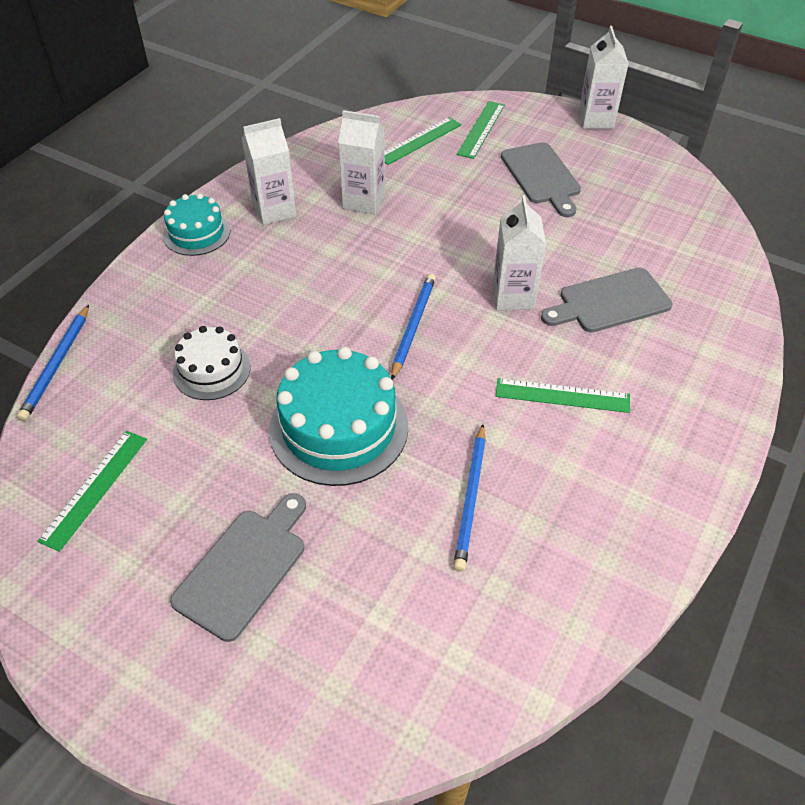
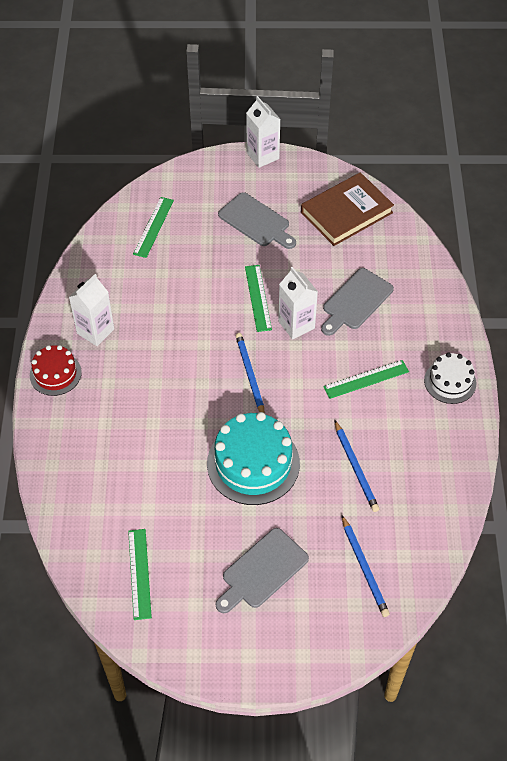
camera: 30 degrees left, 5 degrees up
(57, 365) = (45, 512): blue pencil -> blue pencil (364, 568)
(196, 233) = (55, 374): turquoise cake -> red cake
(211, 370) = (148, 466): white cake -> white cake (450, 382)
(244, 568) = (262, 571): grey cutting board -> grey cutting board turned 135 degrees counterclockwise
(364, 201) = (151, 295): white carton -> none
(481, 129) = (190, 198): green ruler -> green ruler (258, 298)
(662, 206) = (346, 212): none -> brown book

